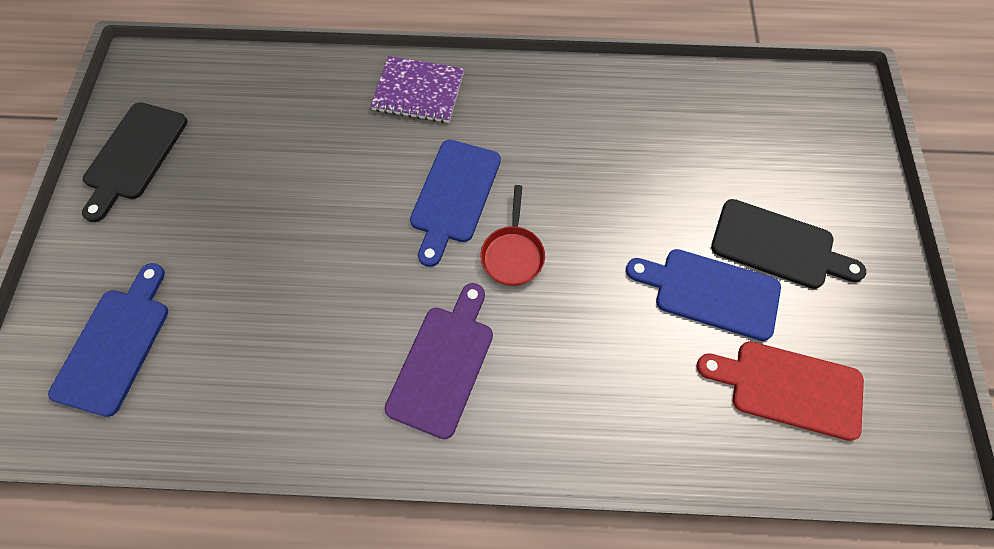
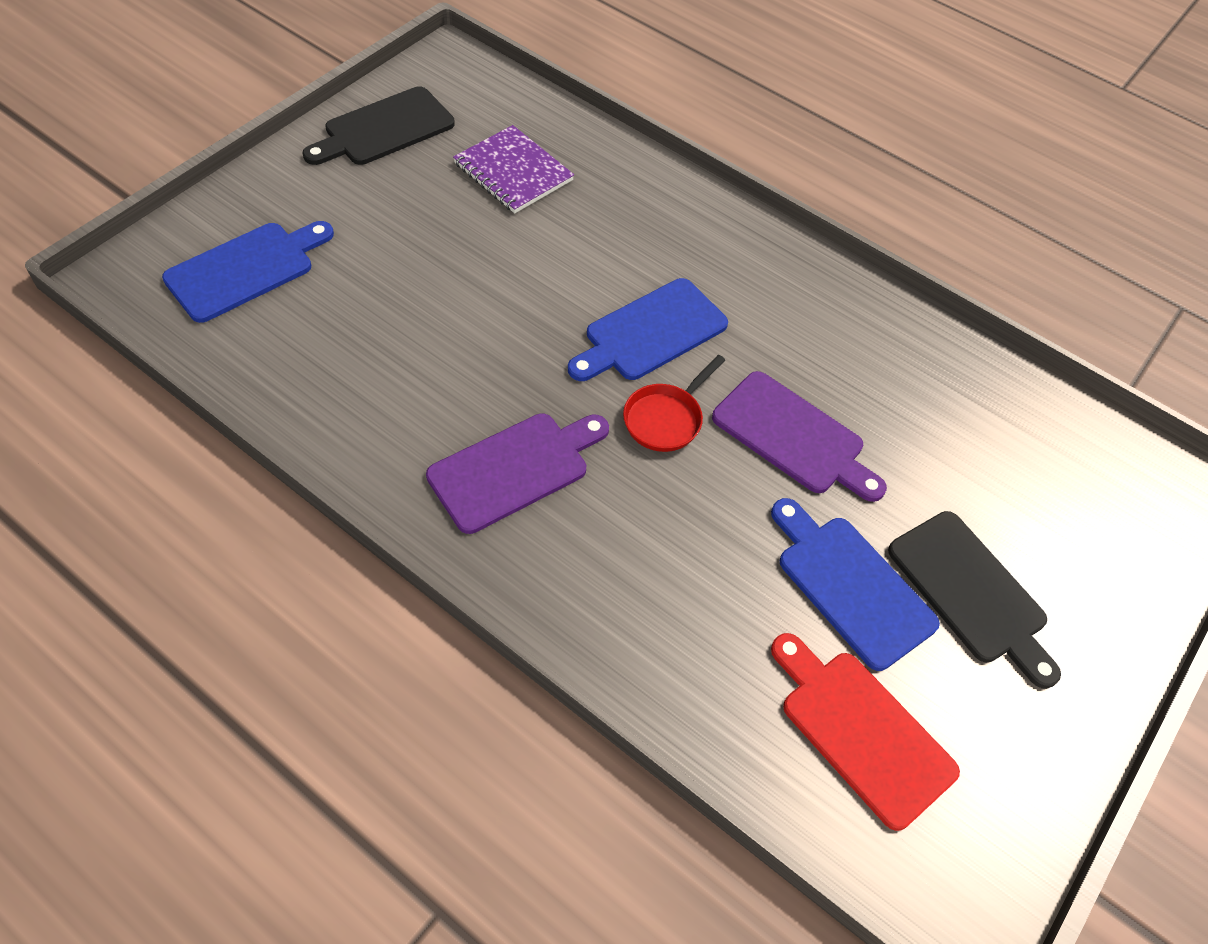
camera: 30 degrees right, 10 degrees down
(418, 92) = (693, 222): purple notebook -> purple notebook (513, 172)
(600, 211) = (793, 437): none -> purple cutting board

